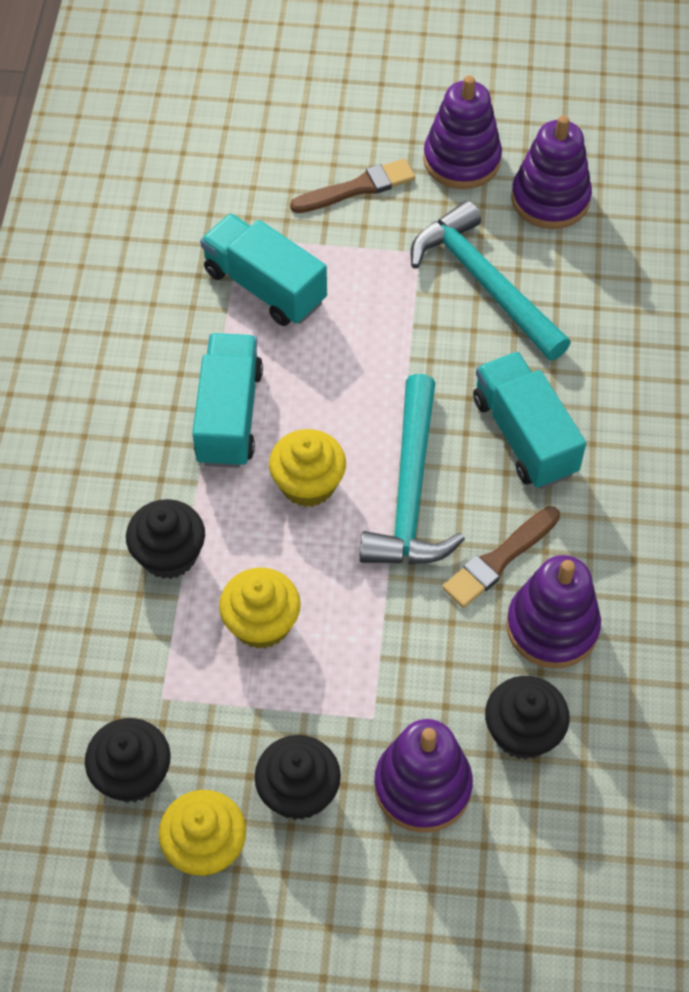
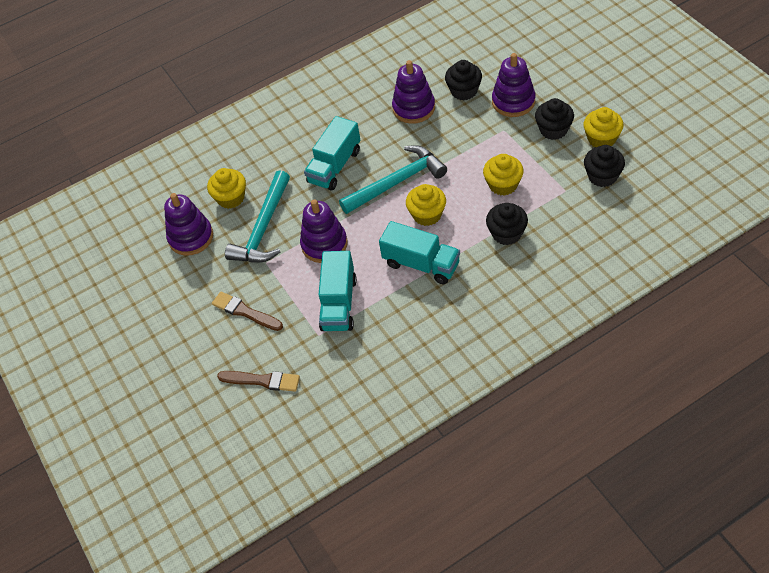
camera: 120 degrees left, 5 degrees down
(229, 416) = (421, 264): turquoise truck -> turquoise truck turned 120 degrees counterclockwise
(461, 160) = (192, 284): purple stacking toy -> purple stacking toy (324, 244)
(499, 560) = (400, 138): brown brush -> brown brush (262, 381)
(584, 279) = (231, 198): none -> yellow cupcake

